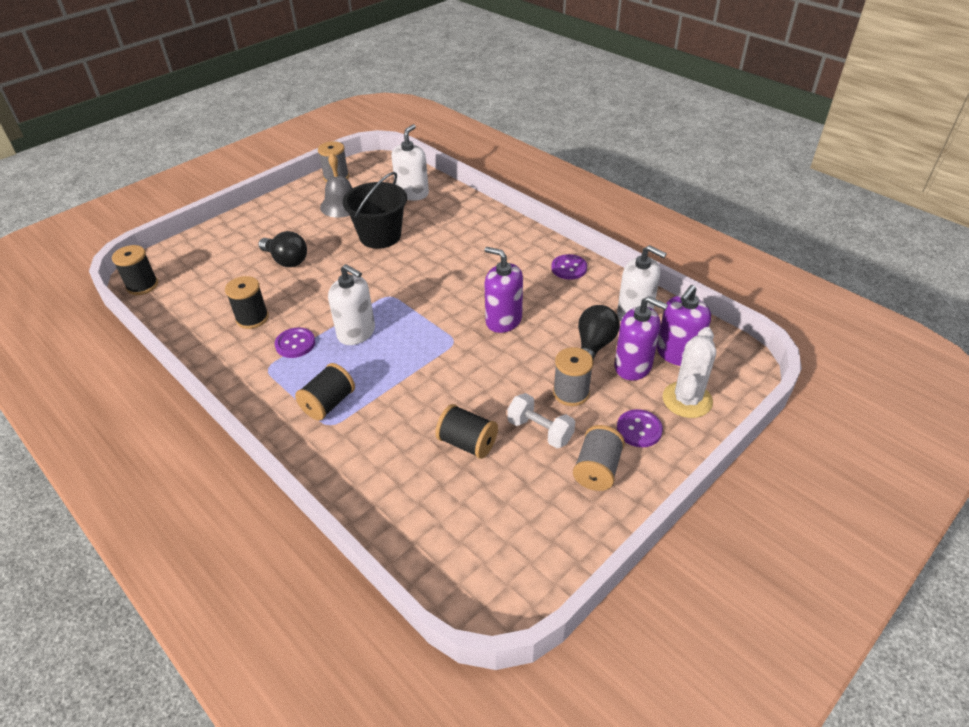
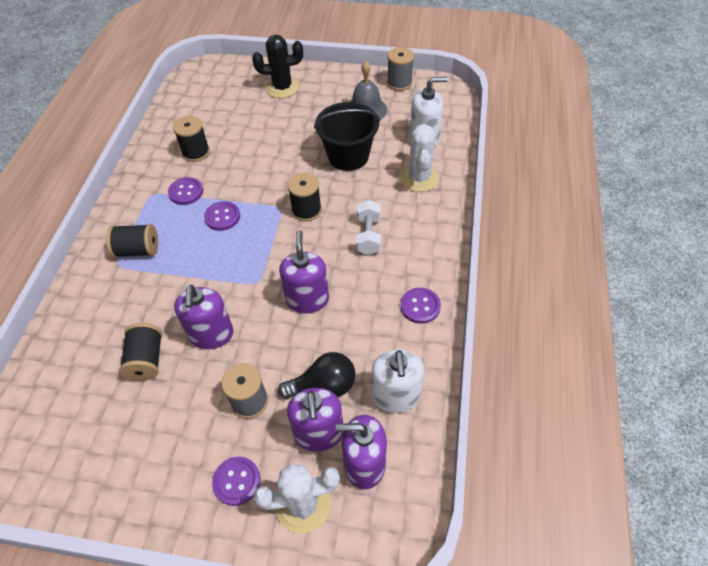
camera: 55 degrees right, 10 degrees up
(142, 285) = (188, 80): black spool -> black spool (306, 210)
(247, 235) = (282, 88): none -> black cactus
(286, 260) = (272, 126): black light bulb -> none
(356, 332) = (222, 217): white soap dispenser -> purple button
(449, 214) = (419, 178): none -> white cactus
(482, 390) = (211, 335): none -> purple soap dispenser
(540, 431) = (189, 403): white dumbbell -> white dumbbell (368, 236)
(597, 469) = (168, 472): grey spool -> none

